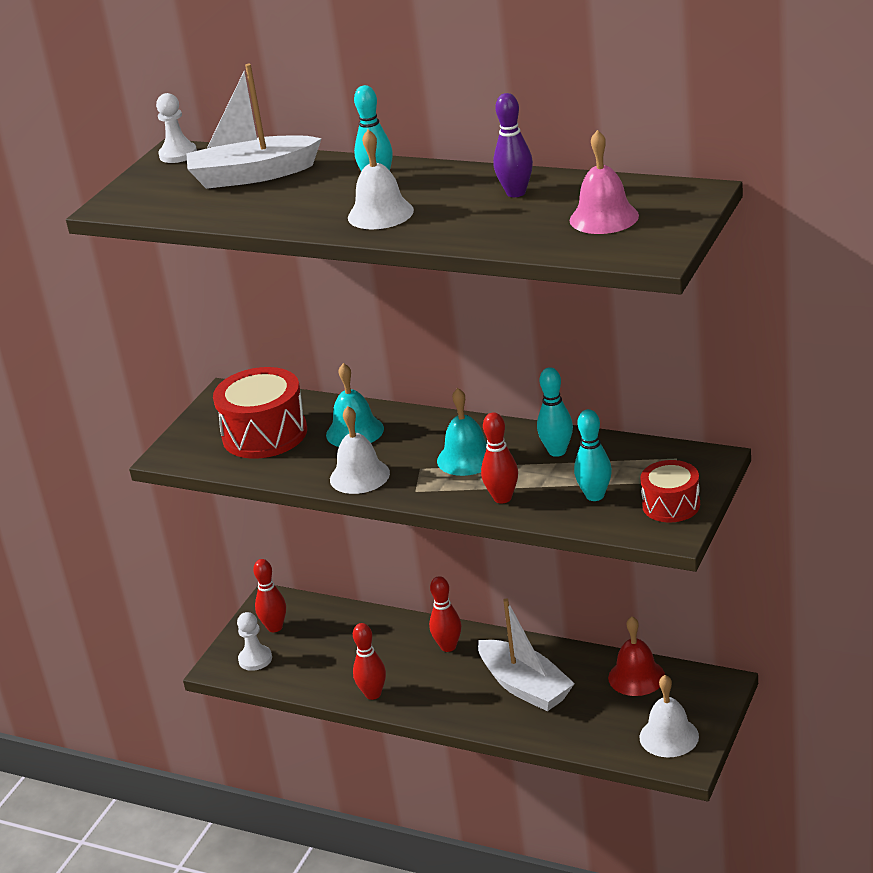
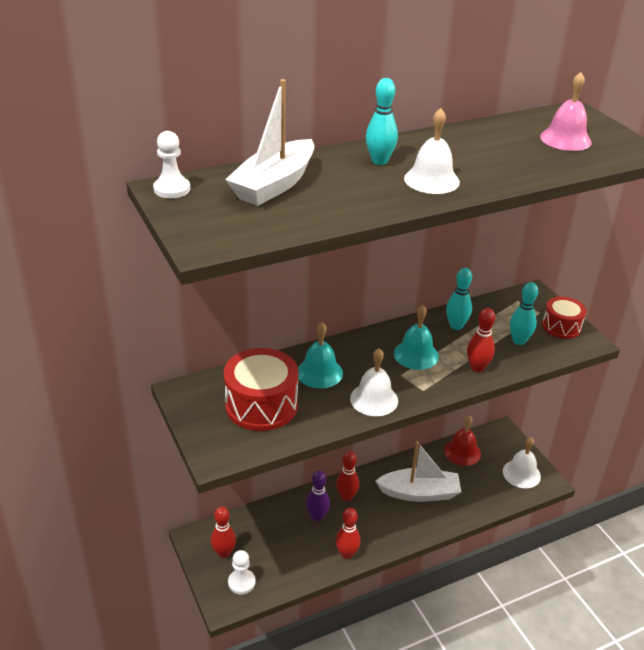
camera: 55 degrees left, 5 degrees up
(516, 193) = (483, 141): purple bowling pin -> purple bowling pin (317, 516)

